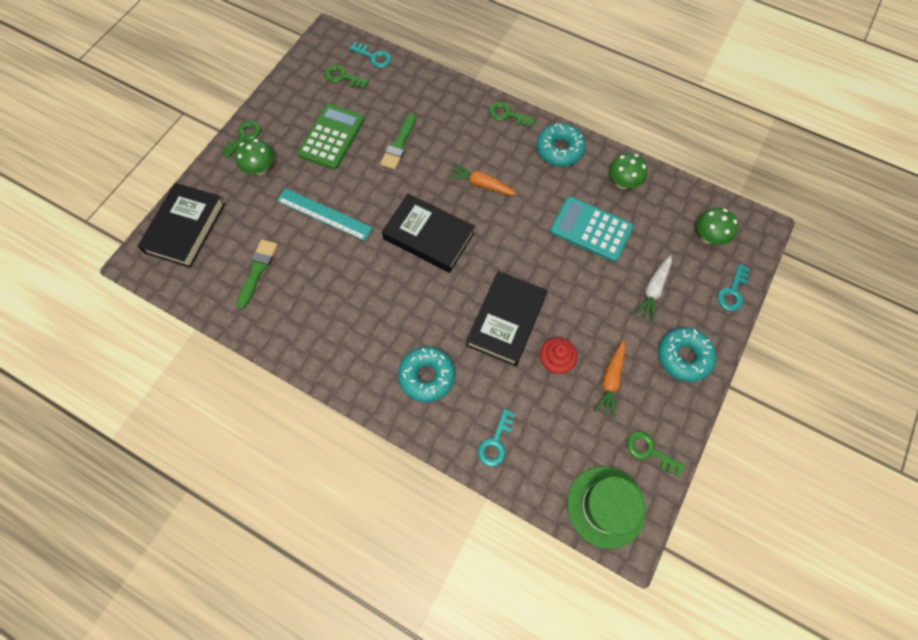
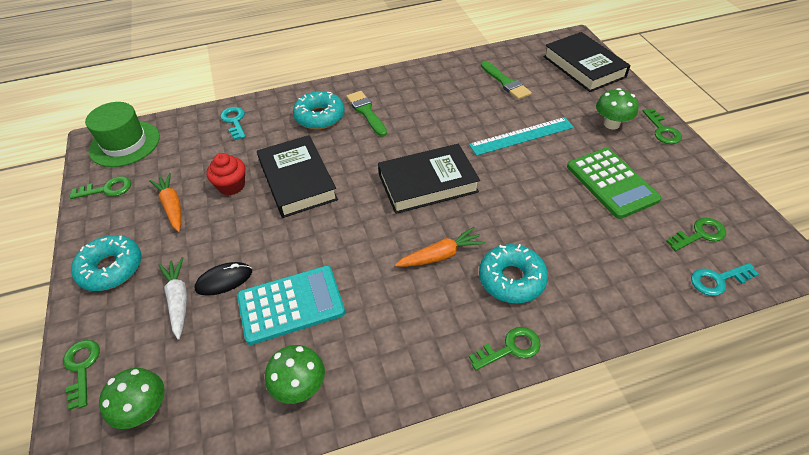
camera: 135 degrees right, 20 degrees down
(399, 144) = (556, 224): green brush -> green brush (366, 112)
(559, 149) = (409, 361): turquoise donut -> turquoise donut (511, 279)
(617, 280) = (224, 280): none -> black mouse
(732, 291) = (82, 368): turquoise key -> green key

